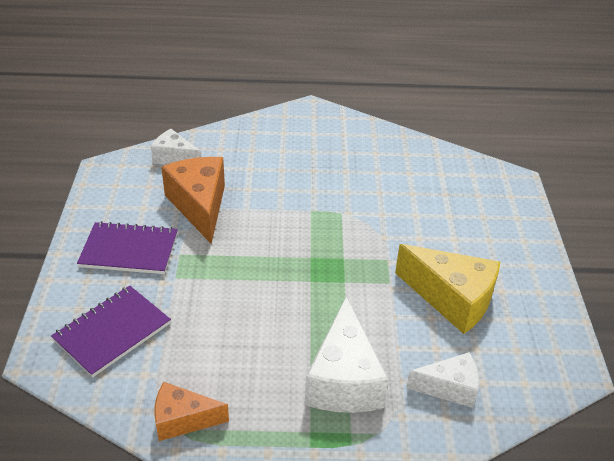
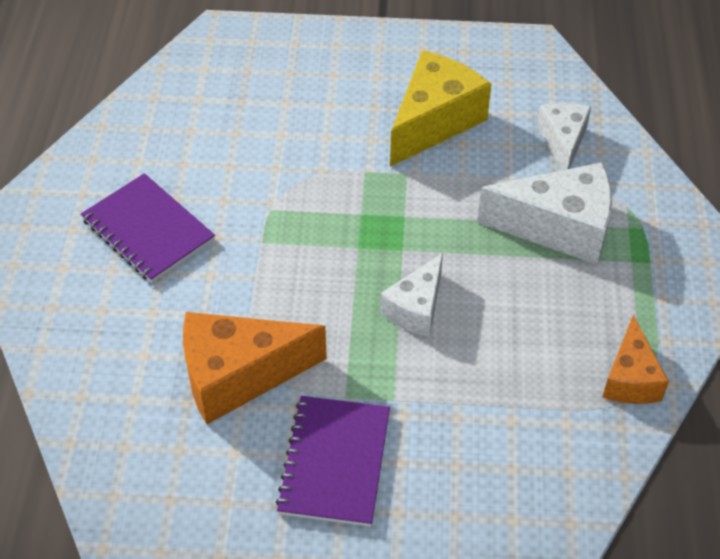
camera: 85 degrees left, 10 degrees up
(112, 332) = (498, 467): purple notebook -> purple notebook (148, 230)
(174, 158) = (108, 416): white cheese -> white cheese (416, 308)

